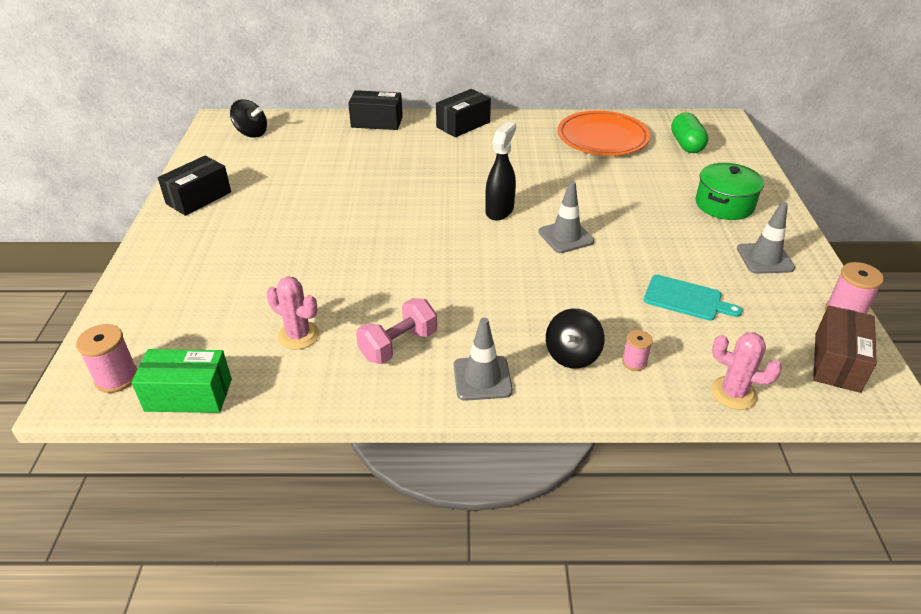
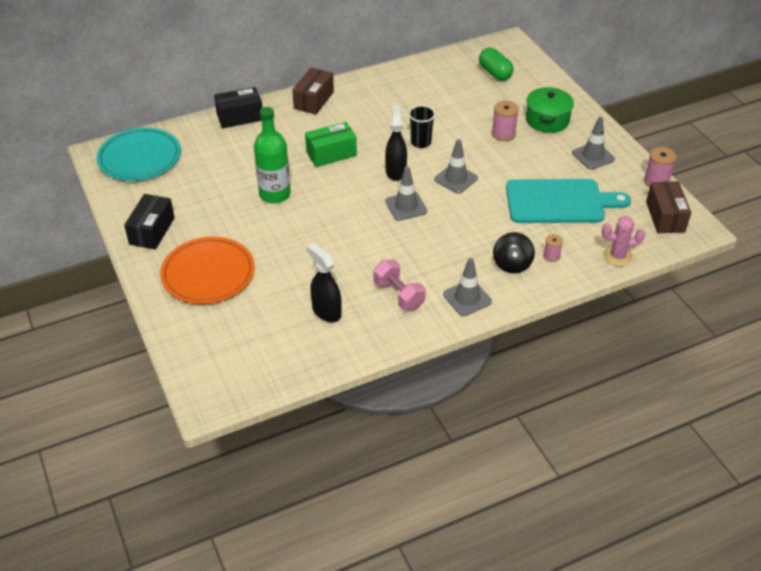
camera: 25 degrees left, 5 degrees up
(117, 378) = (226, 382): pink spool -> pink spool (503, 134)
(188, 395) = (286, 375): green box -> green box (331, 154)
(251, 133) = (140, 158): black spinning top -> turquoise plate
(298, 335) = (326, 311): pink cactus -> black spray bottle
(349, 198) = (275, 194): none -> green bottle
(398, 345) = (398, 295): pink dumbbell -> pink dumbbell turned 60 degrees counterclockwise
(463, 125) = (314, 100): black box -> brown box
(484, 249) = (406, 206): none -> grey traffic cone
(550, 190) = (420, 142): none -> black cup
(602, 138) = (430, 83): orange plate -> orange plate (208, 274)
(686, 299) = (559, 202): turquoise cutting board -> turquoise cutting board, size x1.86

